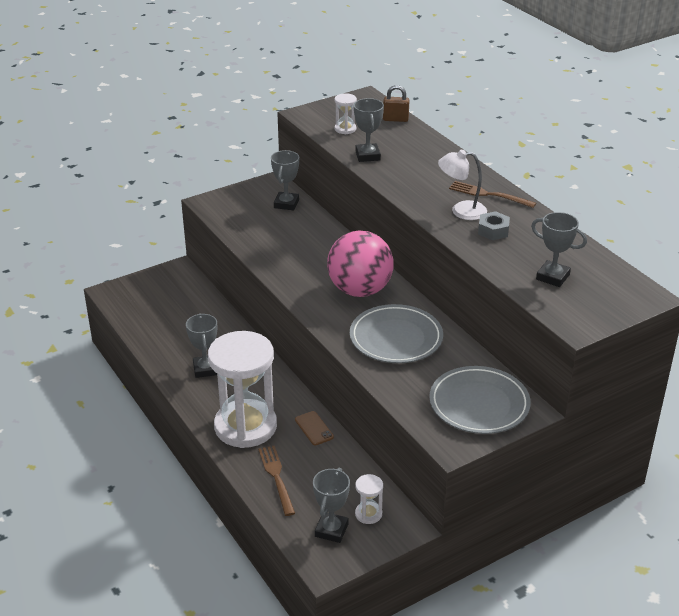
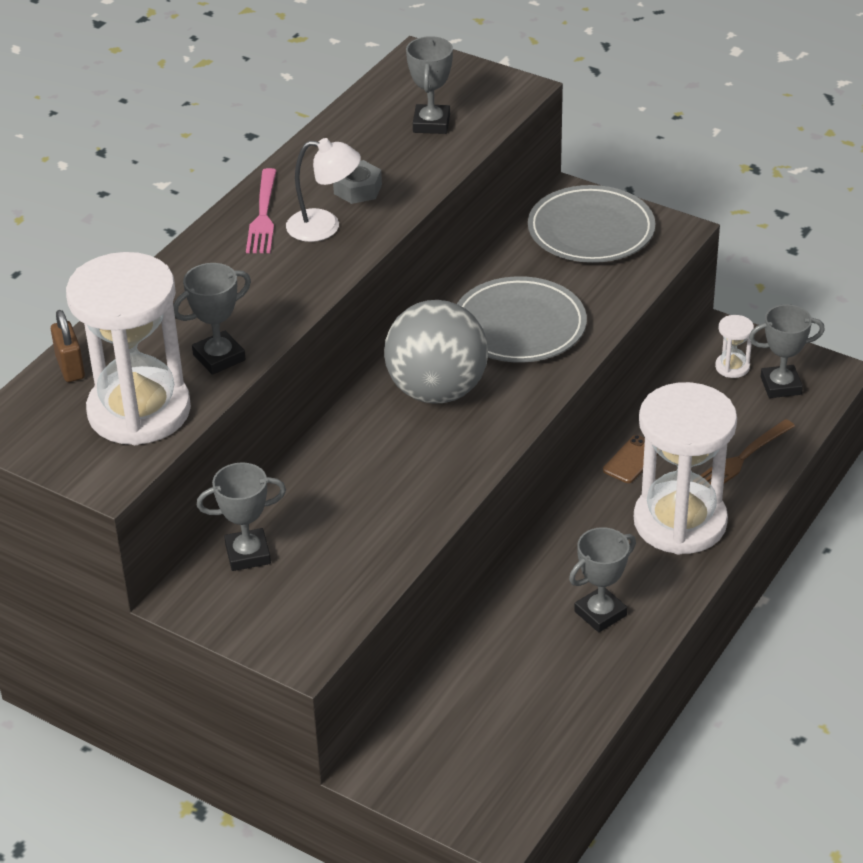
camera: 115 degrees left, 5 degrees up
(345, 129) = (139, 411): white hourglass -> white hourglass, size x2.50
(360, 290) = (437, 391): pink ball -> grey ball
(461, 211) = (324, 227): white lamp -> white lamp turned 60 degrees counterclockwise
(488, 194) = (263, 216): brown fork -> pink fork

